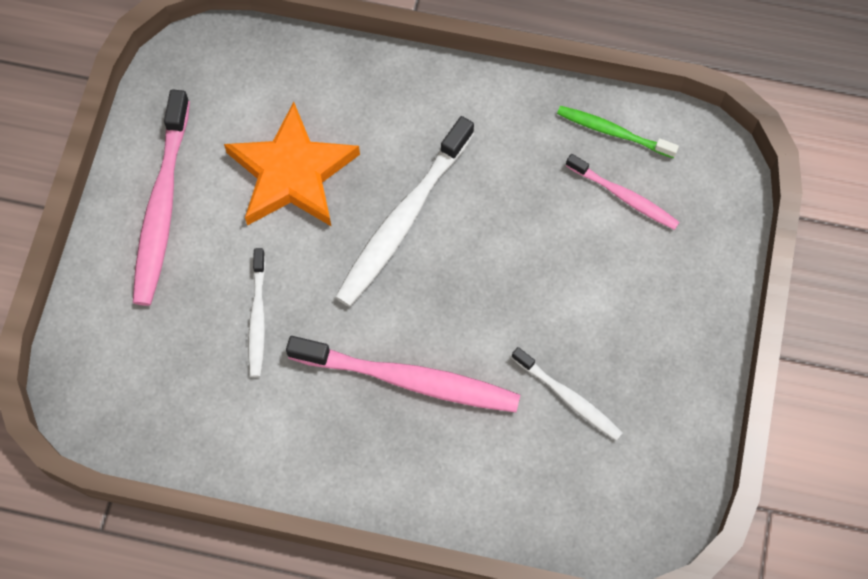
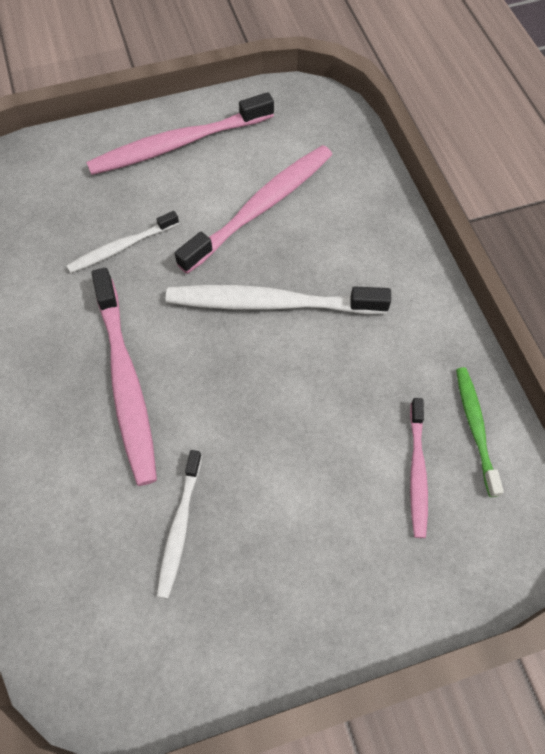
camera: 60 degrees right, 5 degrees down
(292, 173) = (260, 208): orange star -> pink toothbrush

